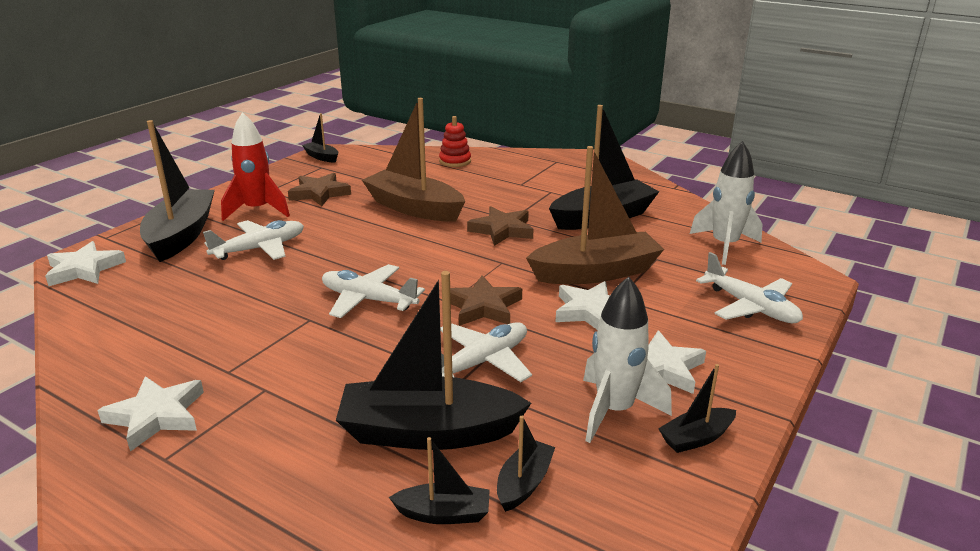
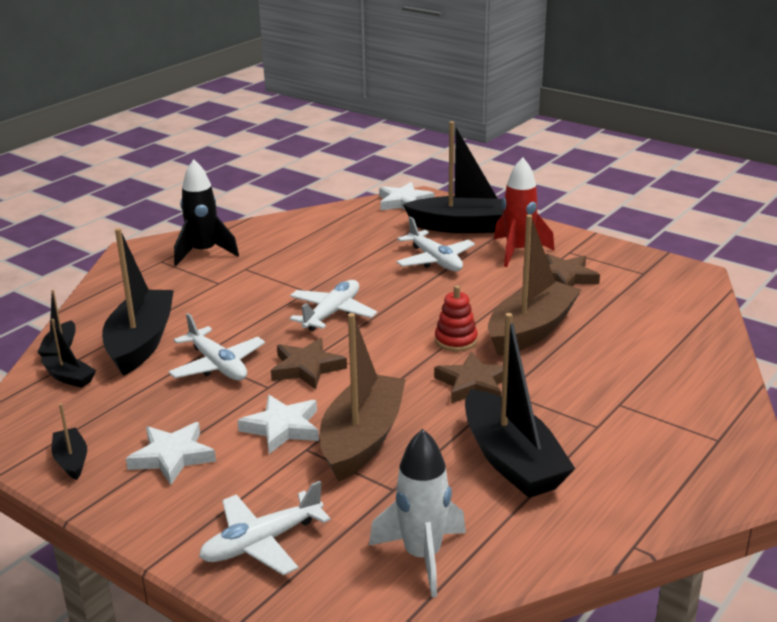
camera: 95 degrees right, 0 degrees up
(156, 416) = (204, 253): white star -> black rocket
(322, 157) = (674, 271): black boat -> none
(455, 161) = (689, 356): red stacking toy -> red stacking toy (456, 340)
(596, 273) = (362, 439): brown boat -> brown boat turned 150 degrees counterclockwise
(614, 411) = (125, 424): white rocket -> none

